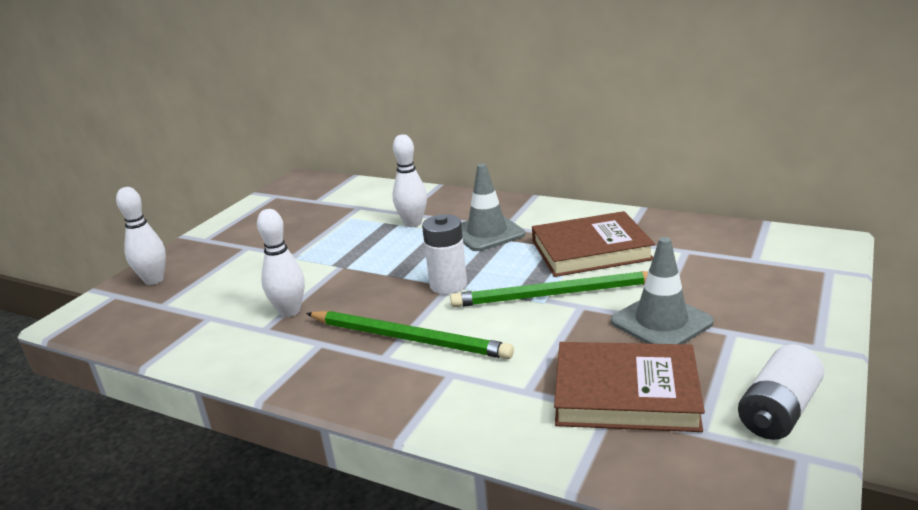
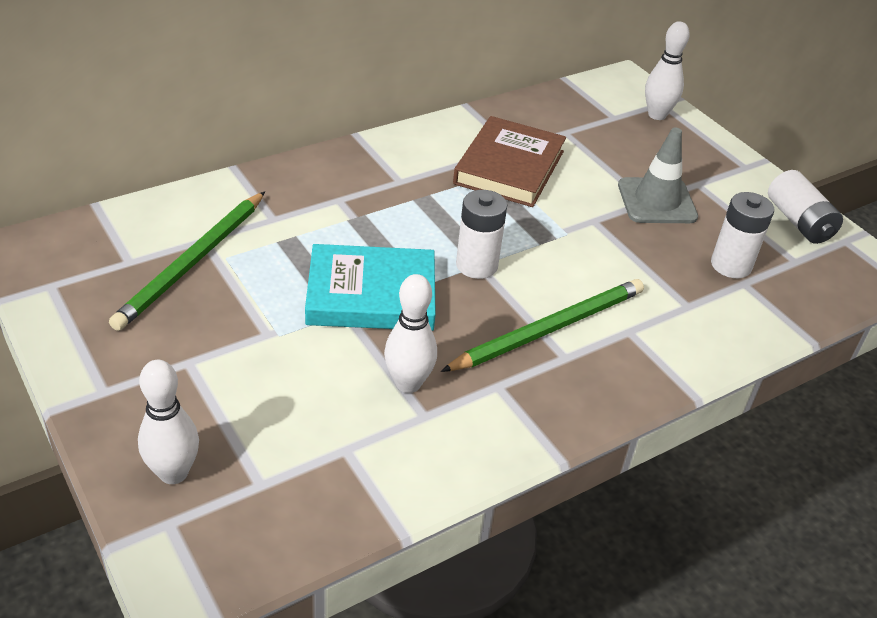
camera: 65 degrees left, 15 degrees up
(367, 266) = (371, 294): none -> turquoise book
(413, 223) = (310, 225): white bowling pin -> white bowling pin (657, 115)
(487, 233) = (400, 197): grey traffic cone -> none
(554, 294) = (562, 222): green pencil -> green pencil (192, 262)
(626, 393) = (731, 265): brown book -> white battery

